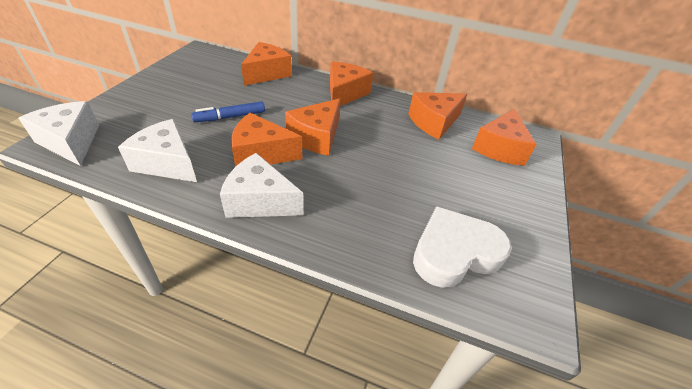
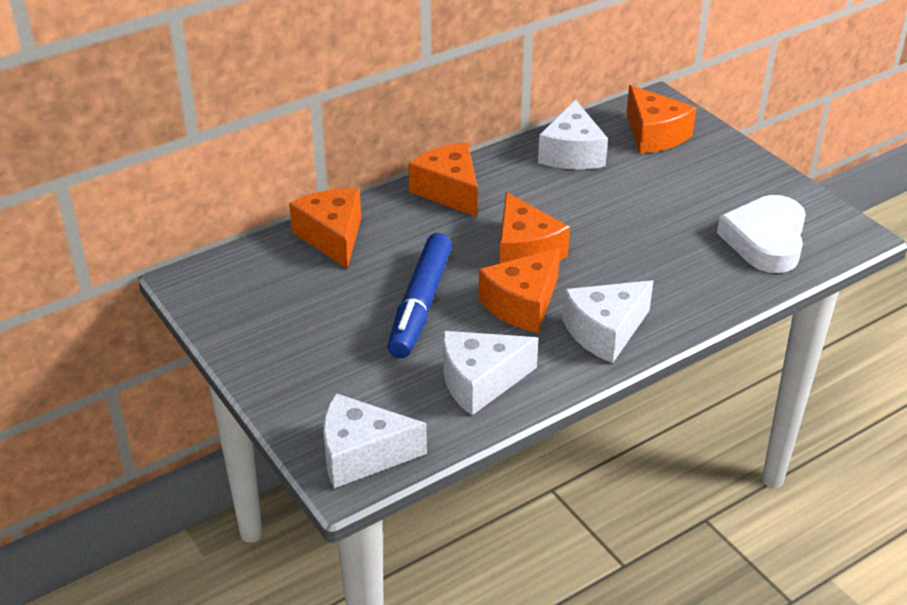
camera: 50 degrees left, 5 degrees down
(230, 117) = (420, 305): blue marker -> blue marker, size x1.62
(434, 122) = (572, 153): orange cheese -> white cheese

